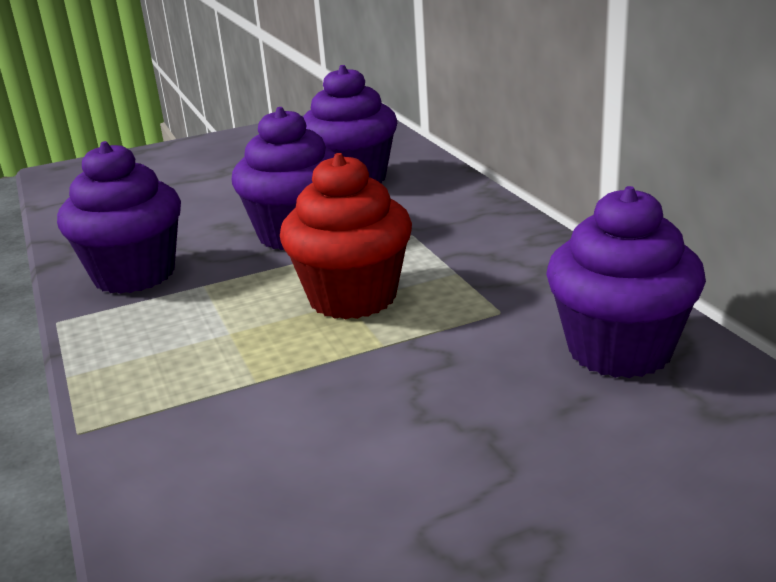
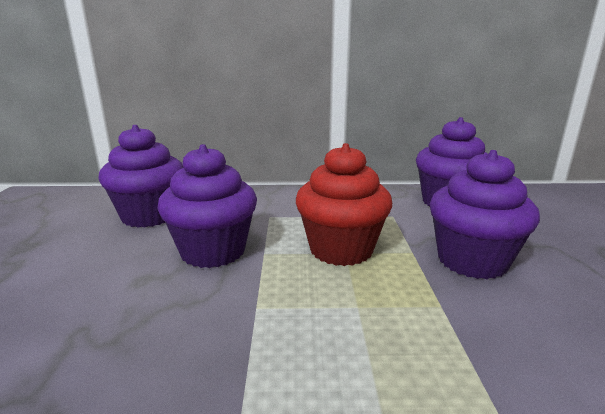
camera: 70 degrees left, 5 degrees down
(134, 274) = (183, 348): purple cupcake -> purple cupcake (472, 261)

